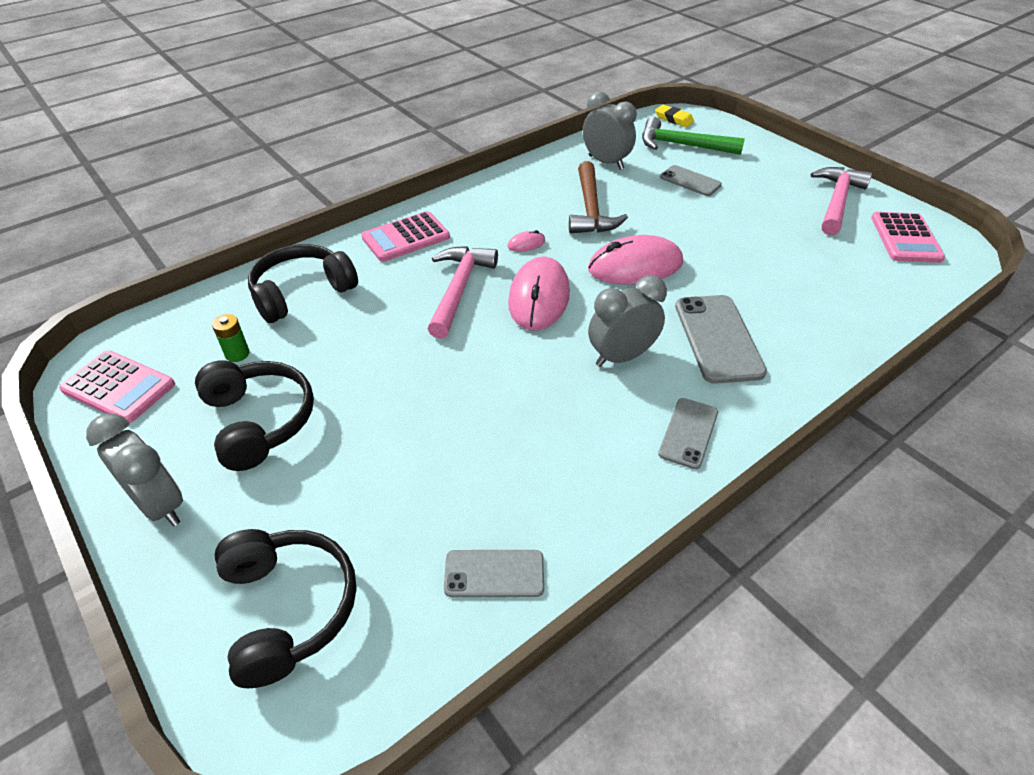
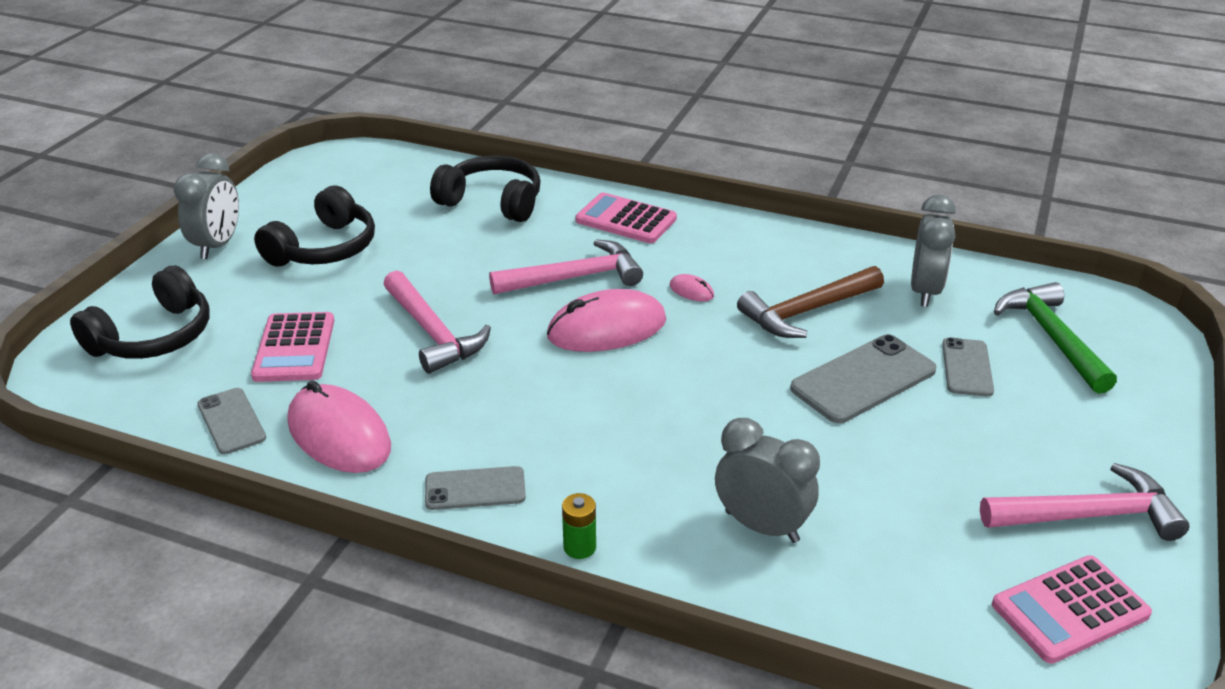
camera: 60 degrees right, 10 degrees down
(119, 387) = (318, 177): pink calculator -> pink calculator (294, 348)
(237, 354) = (391, 207): green battery -> green battery (579, 547)
(465, 391) = (432, 333): none -> pink hammer
(621, 357) = (558, 411): grey clock -> grey clock (761, 526)
(635, 266) = (727, 375): pink mouse -> pink mouse (339, 435)
(674, 119) = (1114, 312): yellow eraser -> none
(718, 338) = (650, 472): grey phone -> grey phone (863, 379)

